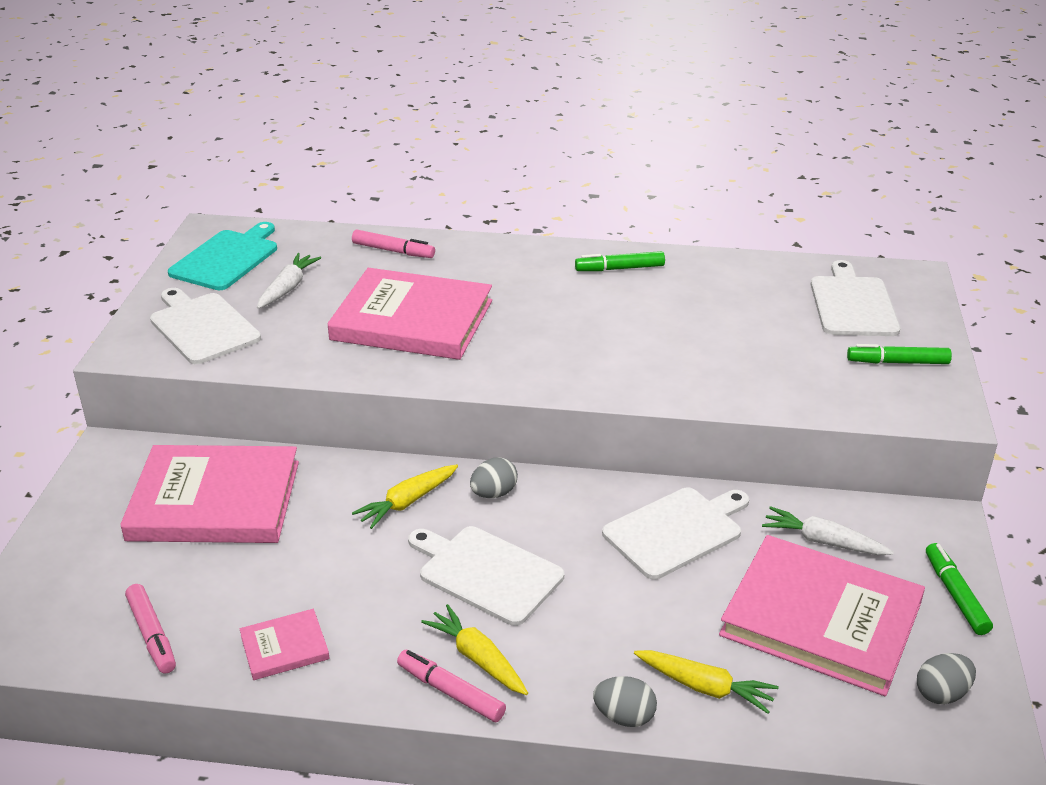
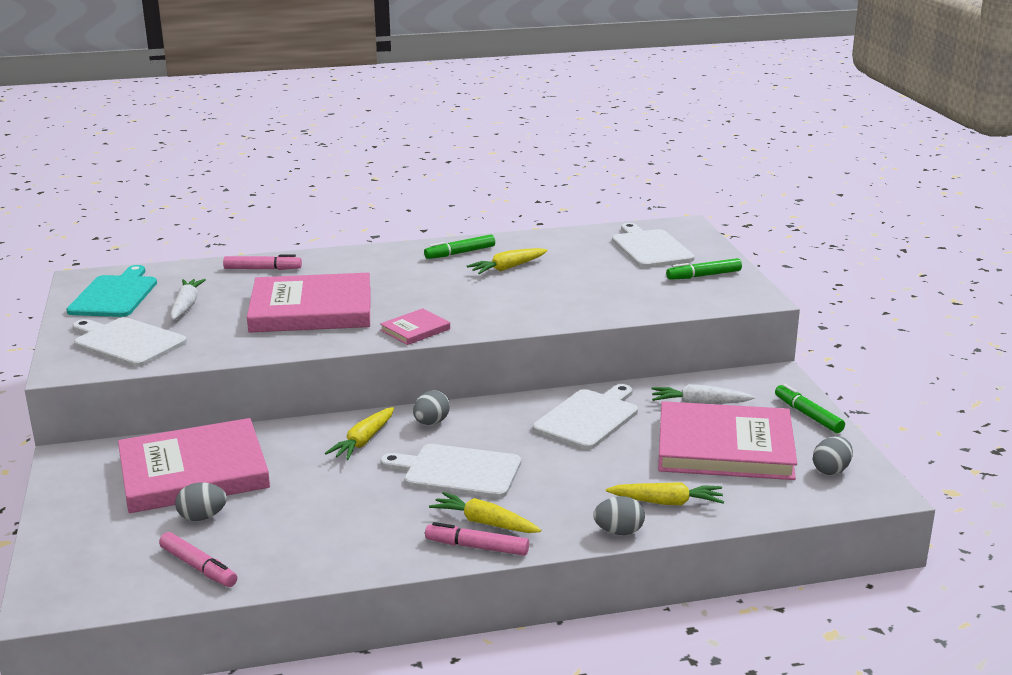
camera: 20 degrees left, 10 degrees down
(191, 566) = (202, 517): none -> grey egg
(284, 647) = (321, 550): pink book -> pink book (415, 330)
(663, 302) = (508, 268): none -> yellow carrot

